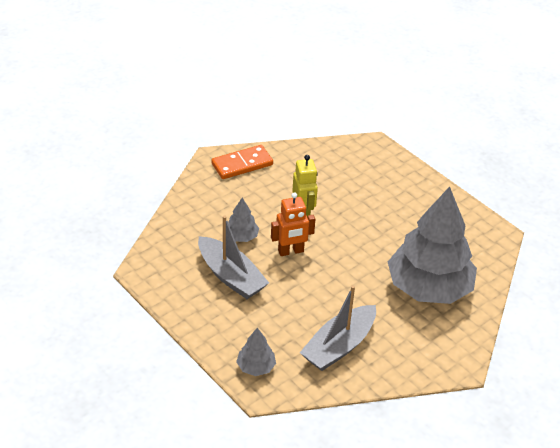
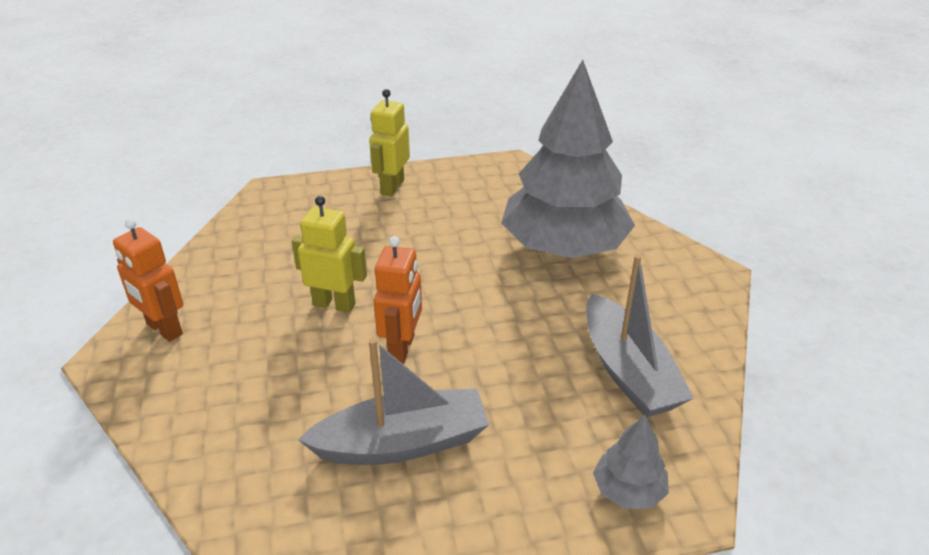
camera: 60 degrees left, 5 degrees down
(241, 236) = (323, 393): grey tree -> none
(242, 164) = (164, 329): orange domino -> orange robot
(423, 190) = (392, 187): none -> yellow robot

